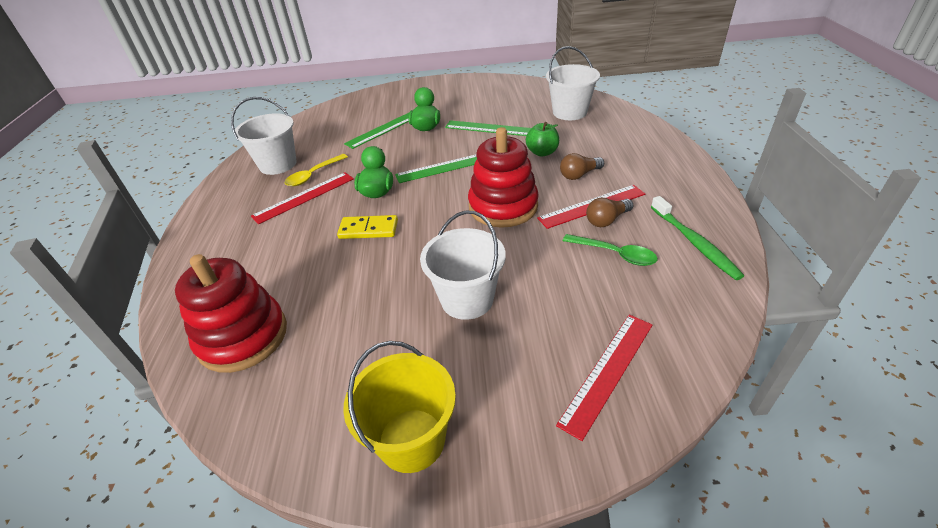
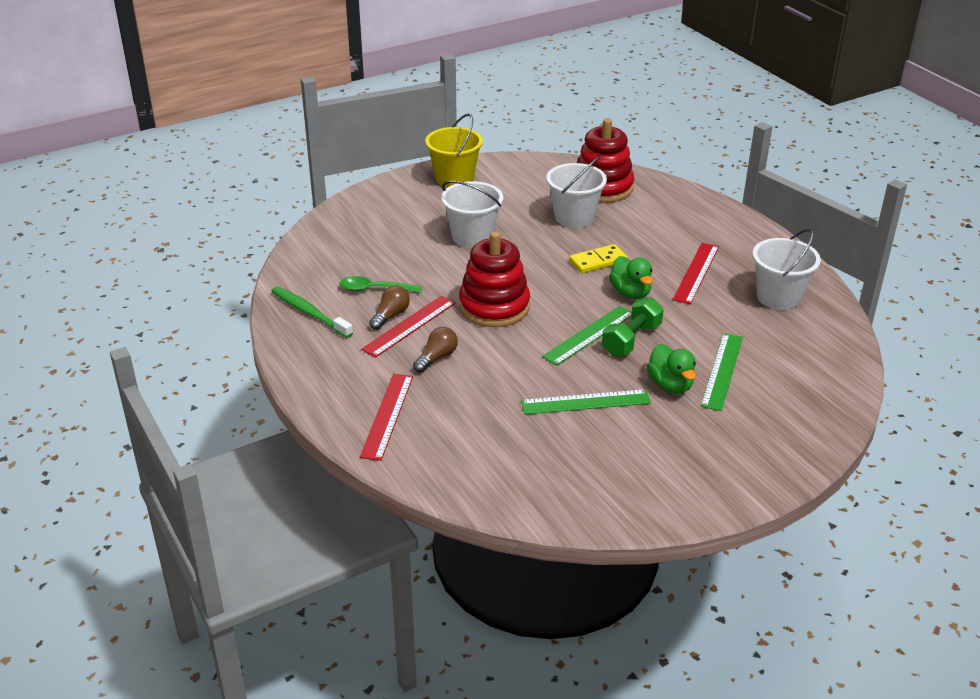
camera: 150 degrees right, 5 degrees down
(313, 175) = (720, 295): yellow spoon -> none
(419, 157) = (631, 340): none -> green dumbbell
(542, 152) = (494, 378): green apple -> none
(569, 112) = (495, 458): white bucket -> white bucket (574, 217)
(607, 371) = (359, 224): red ruler -> red ruler (387, 415)

